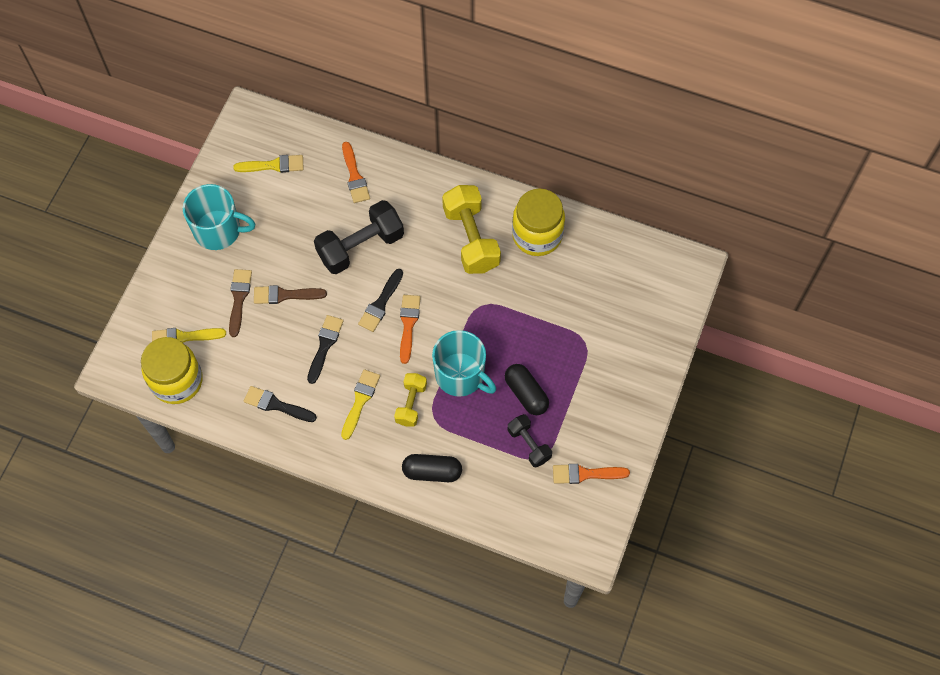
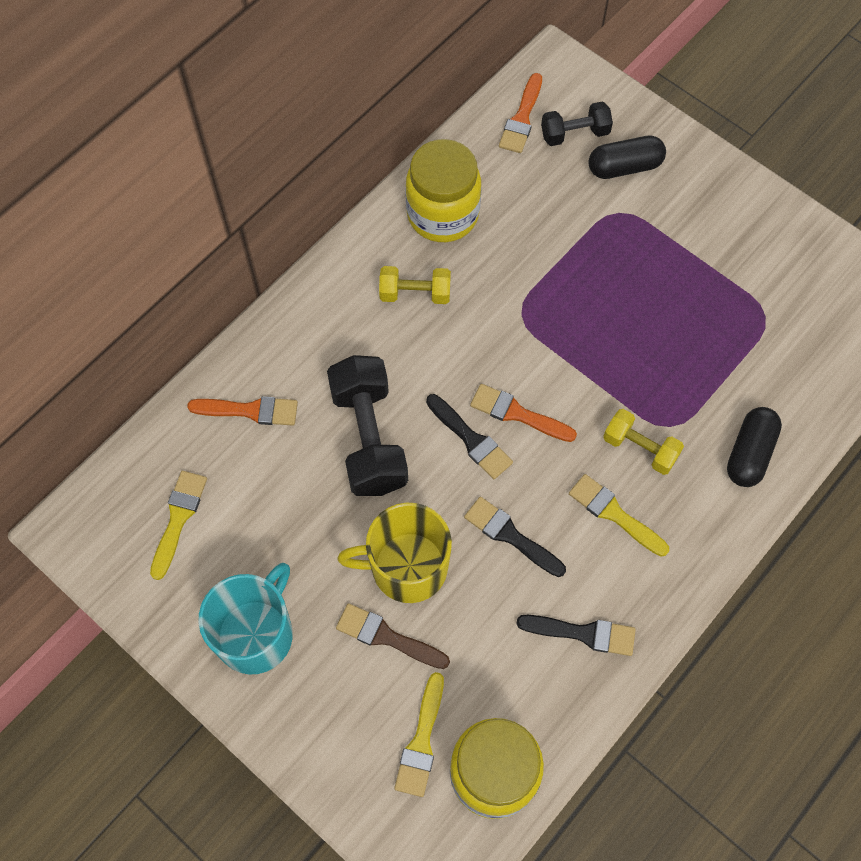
camera: 70 degrees left, 0 degrees up
(276, 405) = (583, 633): black brush -> black brush turned 120 degrees counterclockwise
(285, 295) = (407, 567): brown brush -> yellow mug
(461, 375) = (617, 372): turquoise mug -> none
(471, 238) = (415, 294): yellow dumbbell -> yellow dumbbell, size x0.57
(526, 393) = (670, 303): black capsule -> black capsule (624, 167)
(529, 444) = (744, 323): black dumbbell -> black dumbbell (574, 134)
(585, 474) = (803, 273): orange brush -> orange brush (522, 118)

